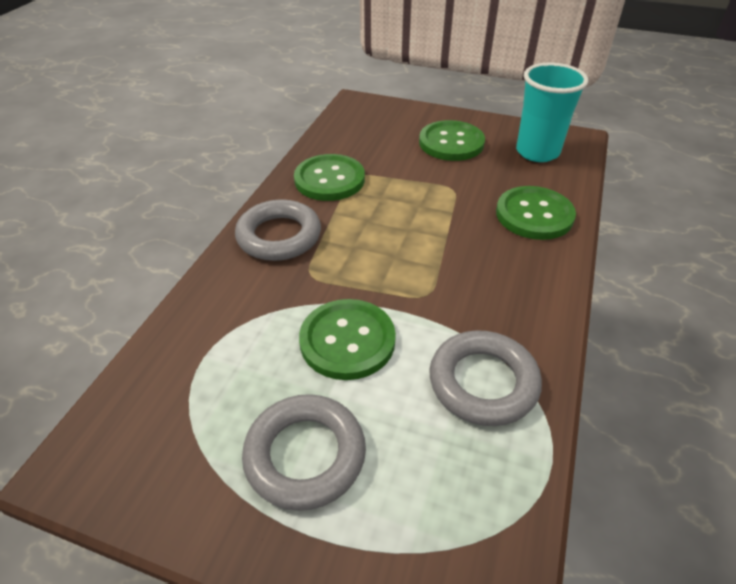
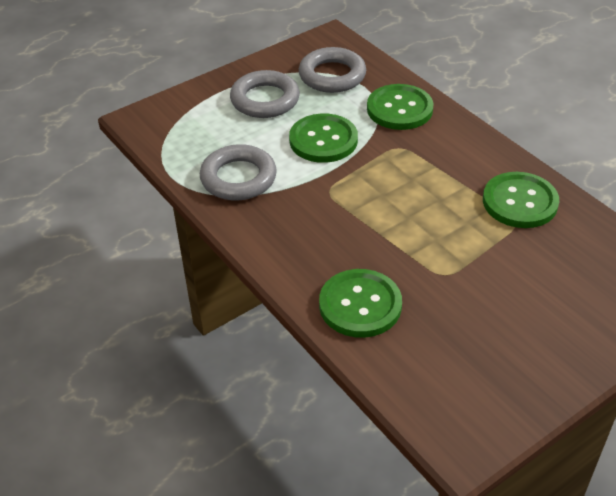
camera: 125 degrees right, 0 degrees up
(279, 236) = (457, 147): grey ring -> grey ring (332, 75)
(451, 143) = (530, 320): green button -> green button (399, 109)
(537, 152) = (459, 383): turquoise cup -> none

